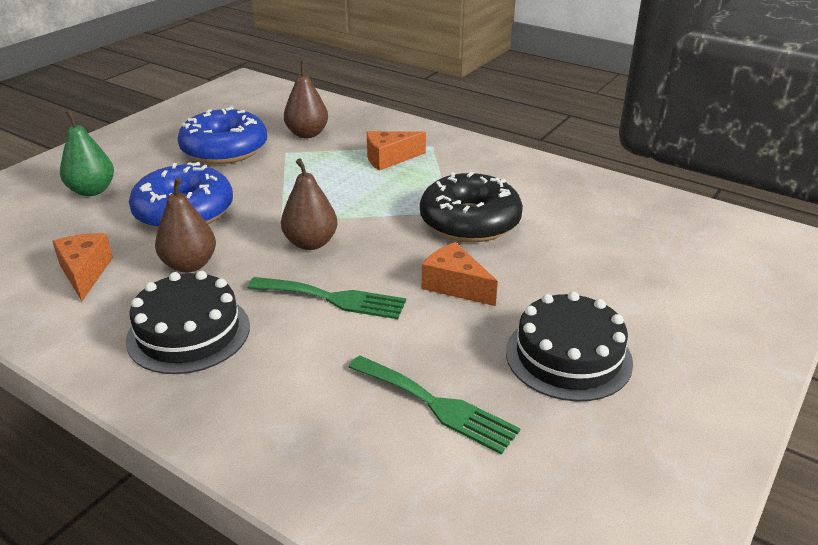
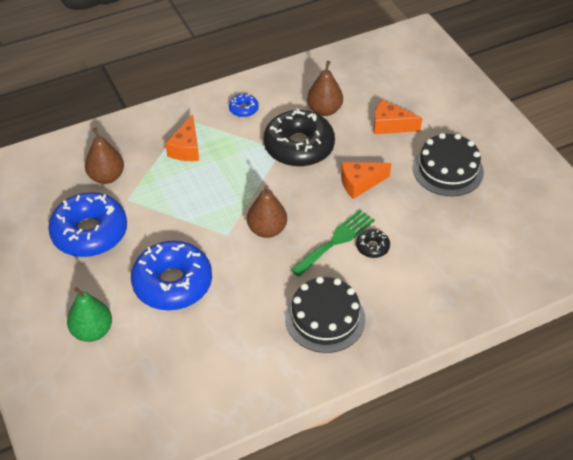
camera: 60 degrees left, 15 degrees up
(85, 273) = (217, 357): orange cheese -> orange cheese (390, 125)
(189, 265) = (248, 298): brown pear -> brown pear (324, 110)
(347, 333) = (372, 247): none -> black donut
(437, 405) = (453, 235): green fork -> none
(488, 170) = (243, 109): none -> blue donut

